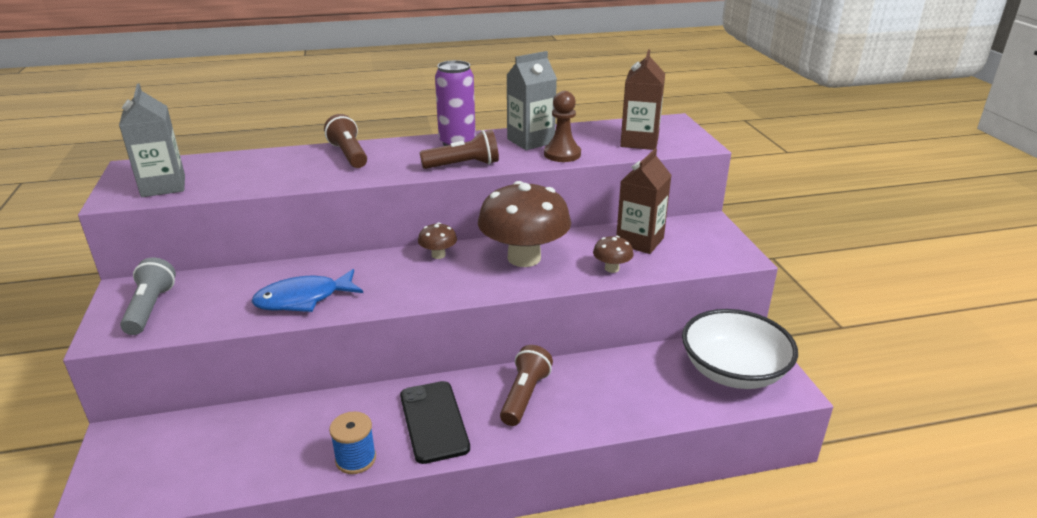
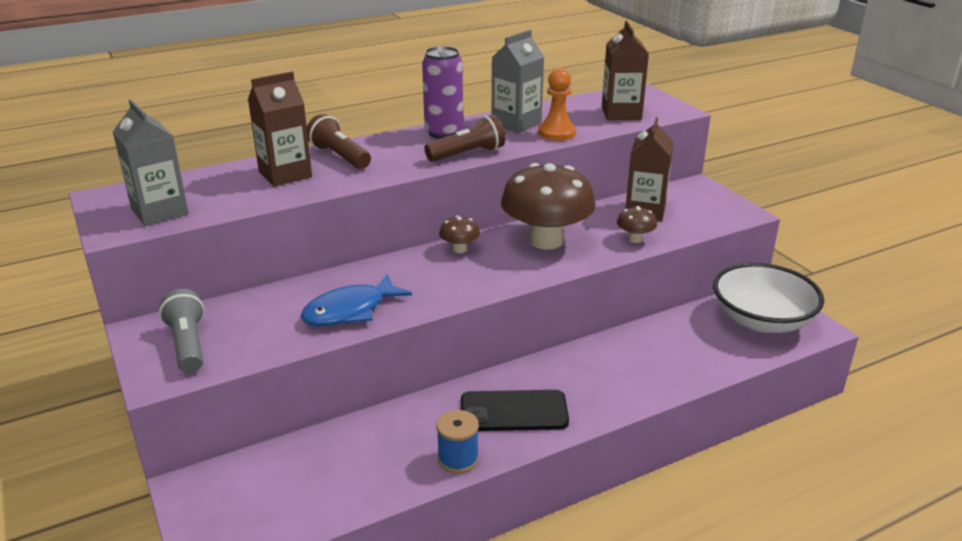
camera: 15 degrees left, 0 degrees up
(290, 165) = (285, 174): none -> brown carton
(434, 421) = (514, 411): black phone -> black phone turned 60 degrees counterclockwise
(524, 396) = (587, 373): brown flashlight -> none
(562, 154) = (557, 133): brown pawn -> orange pawn

